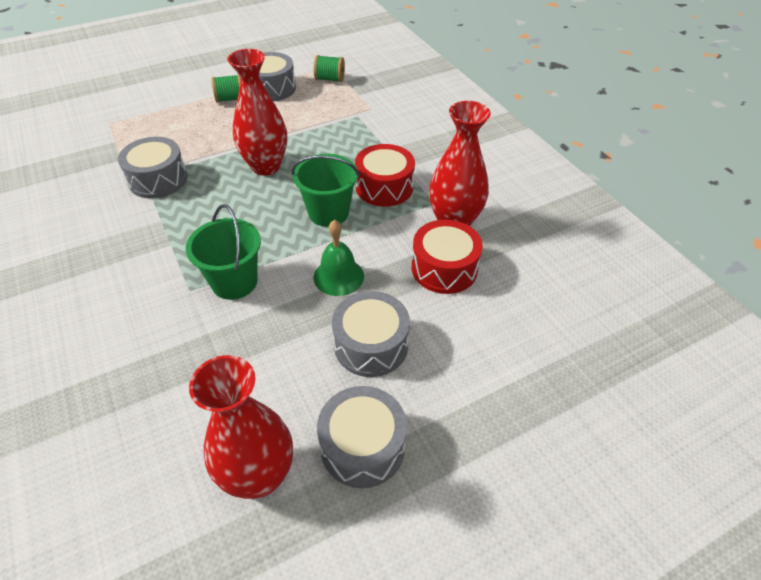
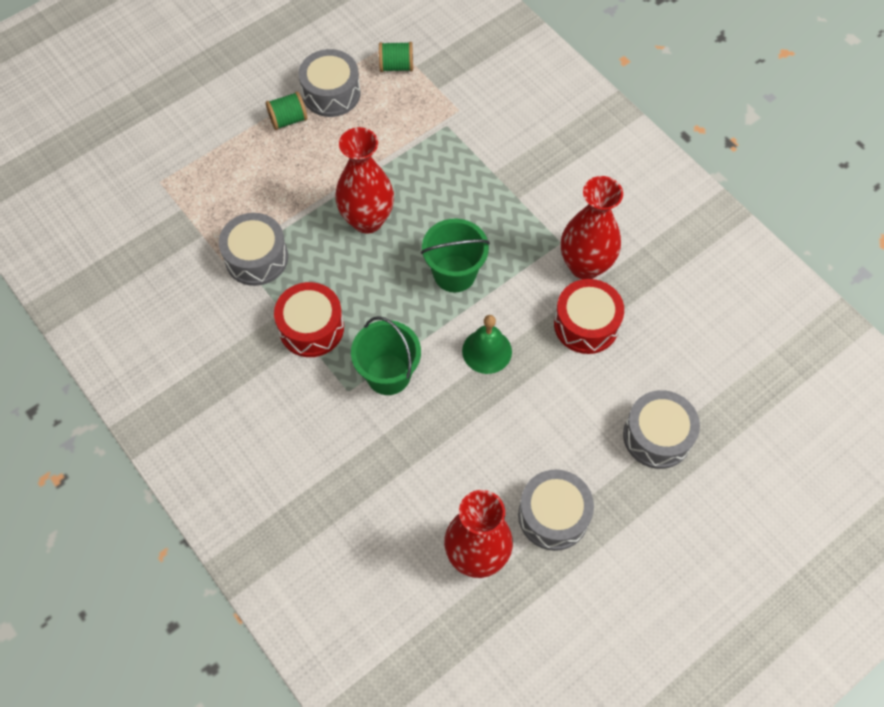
camera: 10 degrees left, 15 degrees up
(371, 345) = (536, 420): grey drum -> grey drum (657, 436)
(384, 187) = (503, 229): red drum -> red drum (311, 327)

